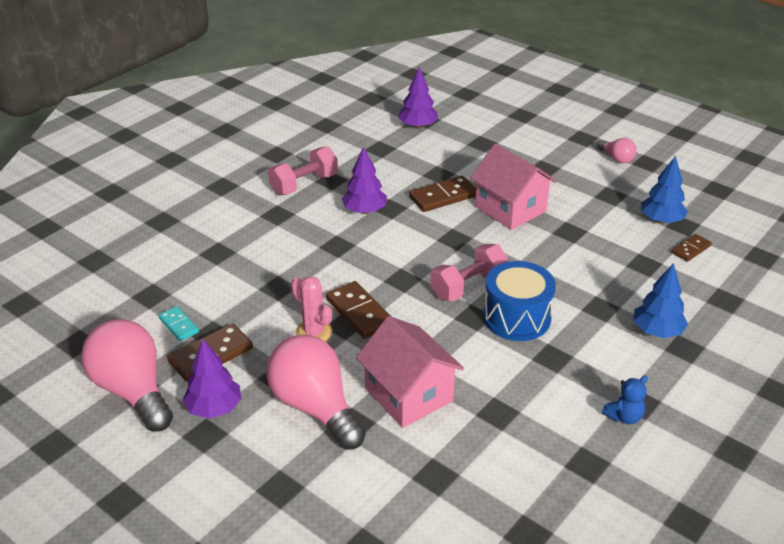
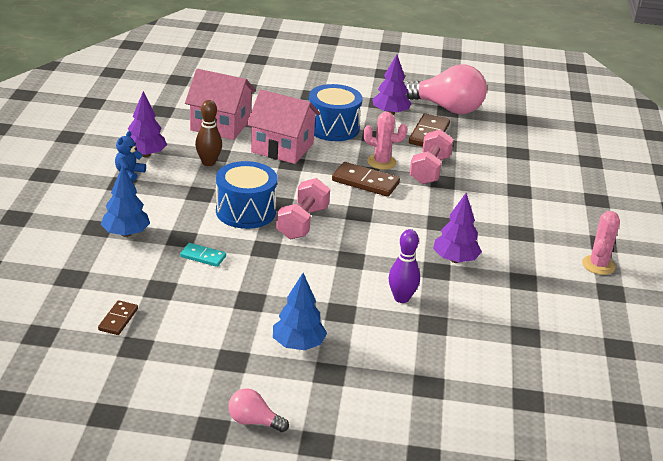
camera: 145 degrees right, 5 degrees down
(179, 325) = (472, 142): turquoise domino -> turquoise domino (203, 257)
(255, 172) = (598, 265): none -> pink cactus
(304, 184) = (539, 268): pink dumbbell -> pink dumbbell (429, 170)
(315, 407) = (333, 128): pink light bulb -> blue drum
(418, 126) = (524, 384): purple tree -> purple tree (145, 154)
(443, 197) = (401, 298): brown domino -> purple bowling pin
(510, 209) = (325, 306): pink house -> pink house (220, 125)
(517, 401) = (208, 163): none -> brown bowling pin
(661, 220) = (161, 345): blue tree -> blue tree (298, 345)

